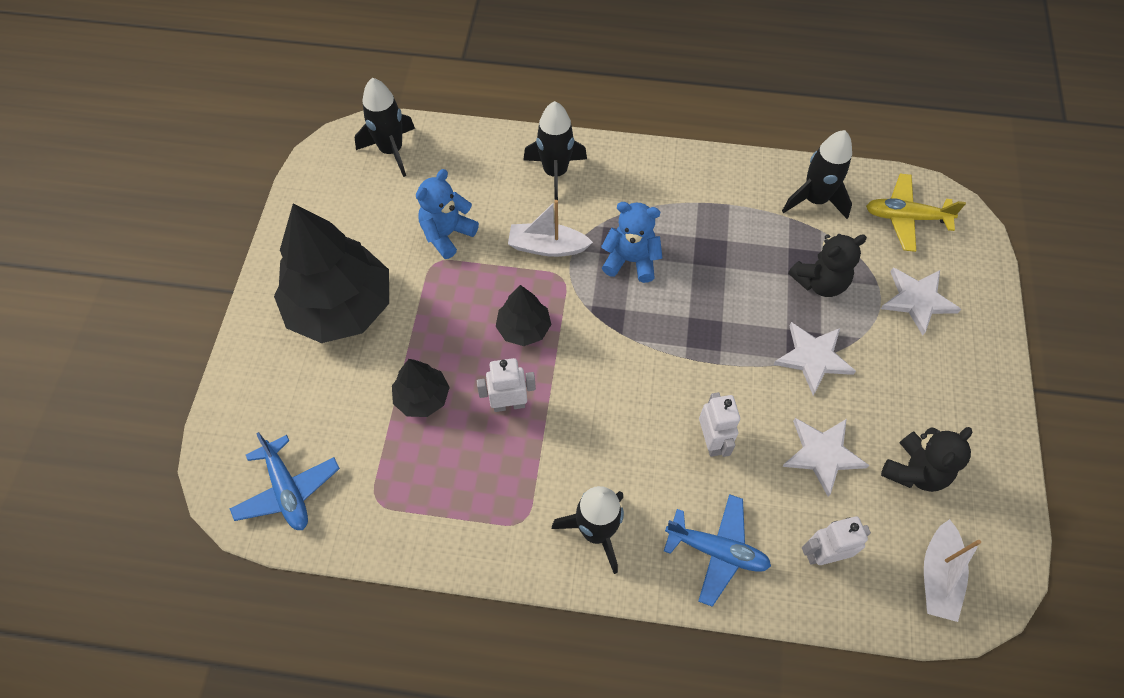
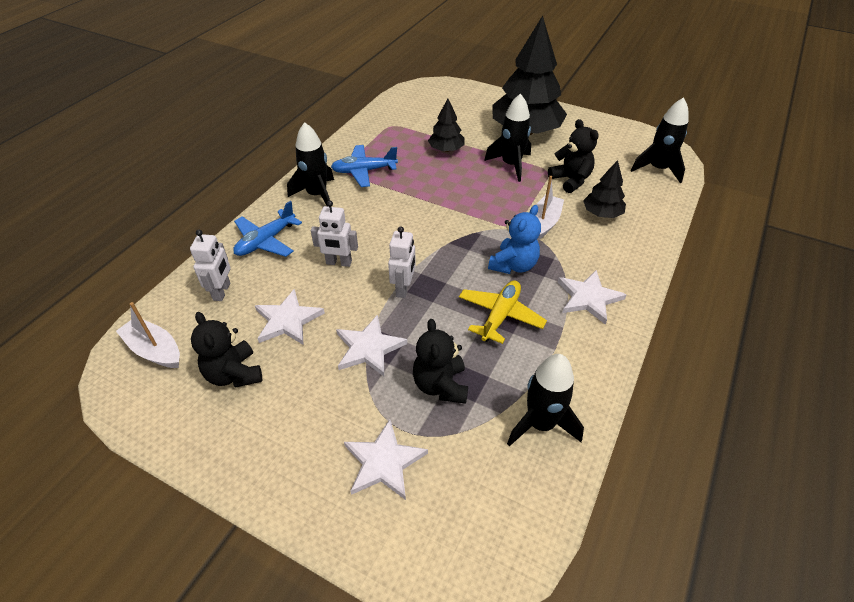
camera: 110 degrees right, 15 degrees down
(287, 490) = (416, 101): blue plane -> blue plane (364, 171)
(447, 234) = (570, 180): blue teddy bear -> black teddy bear
(509, 404) = (422, 180): white robot -> white robot (403, 288)
(524, 328) = (476, 198): black tree -> black tree (602, 213)
(555, 172) = (619, 245): black rocket -> black rocket (511, 165)
(649, 188) = (588, 298): none -> white star
(905, 217) = (490, 507): yellow plane -> yellow plane (500, 316)

